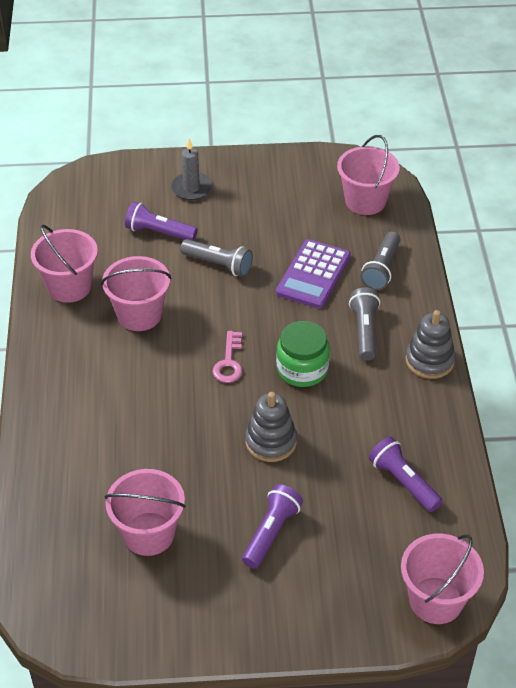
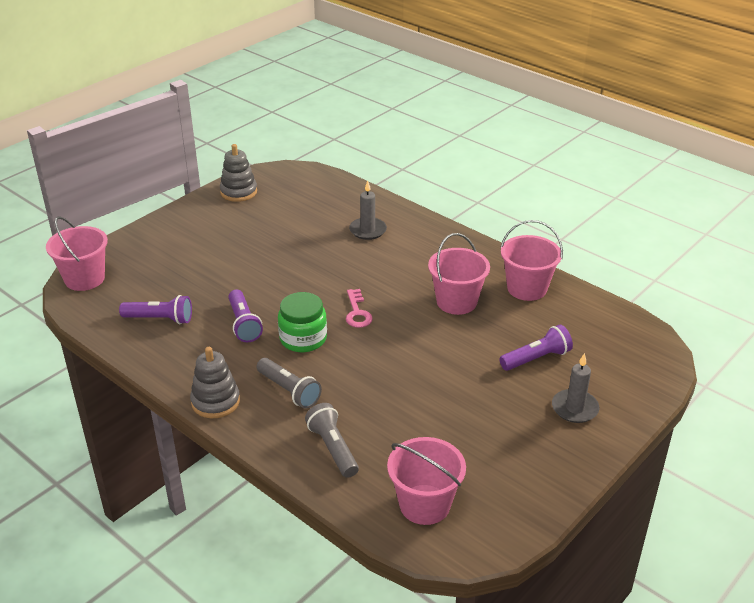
camera: 135 degrees right, 10 degrees down
(95, 450) = (368, 230): none -> grey candle
(148, 534) = (284, 218): pink bucket -> none
(218, 265) = (459, 365): grey flashlight -> none
(229, 362) = (357, 313): pink key -> pink key turned 150 degrees counterclockwise
(271, 442) = (271, 290): grey stacking toy -> grey stacking toy (238, 192)
(271, 533) = (216, 254): purple flashlight -> purple flashlight (243, 324)
(313, 275) = (380, 406): purple calculator -> none

